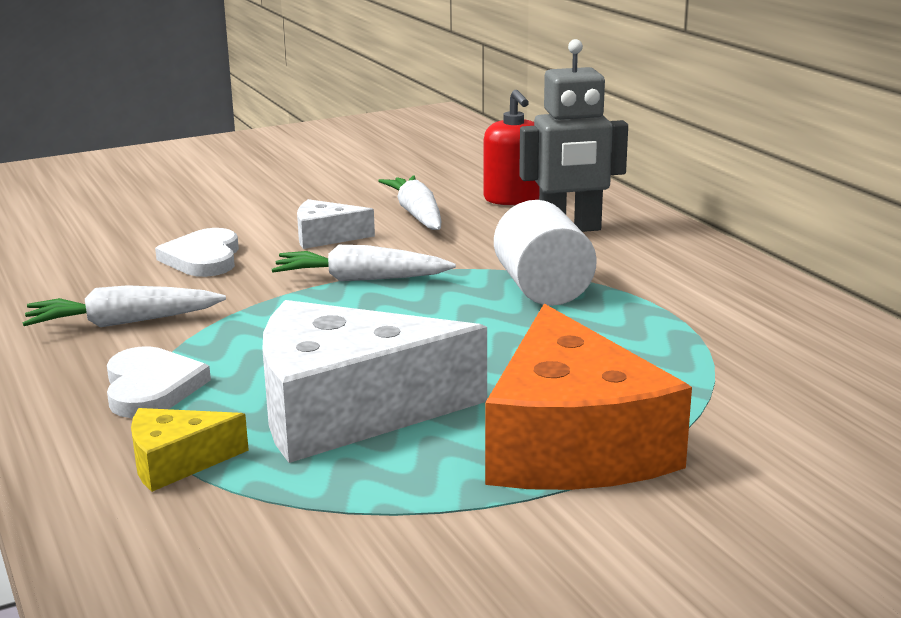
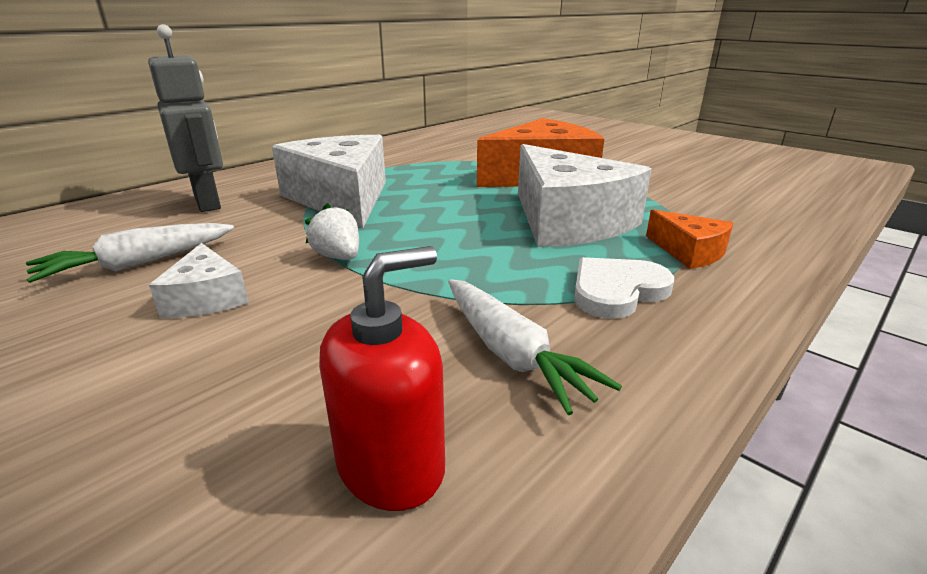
camera: 110 degrees left, 5 degrees up
(177, 462) = (688, 252): yellow cheese -> orange cheese
(203, 258) = (284, 364): white heart -> none
(360, 279) = (338, 257): white carrot -> white strawberry
(513, 198) = (104, 230): red soap dispenser -> red soap dispenser (391, 465)
(543, 289) = (342, 198): white cylinder -> white cheese

